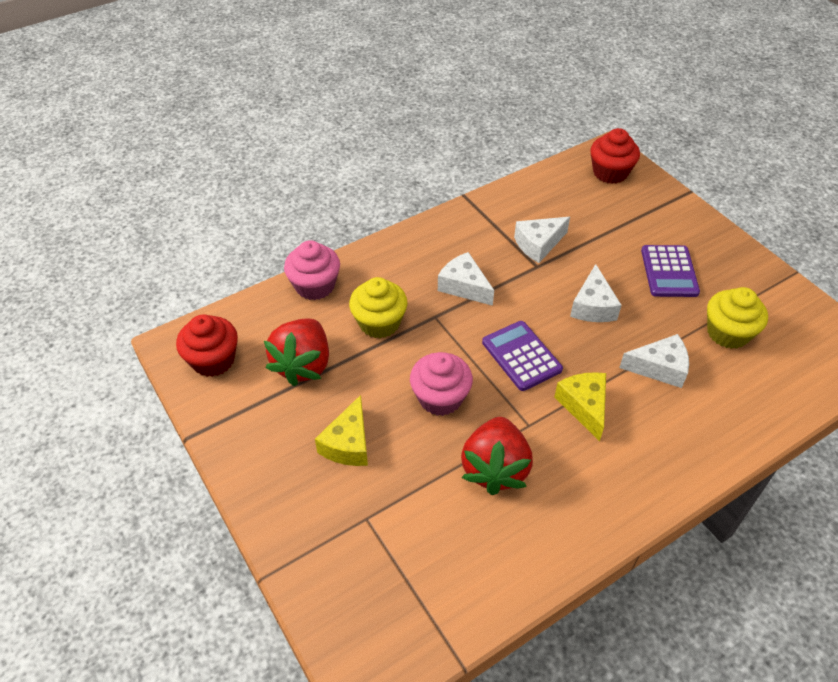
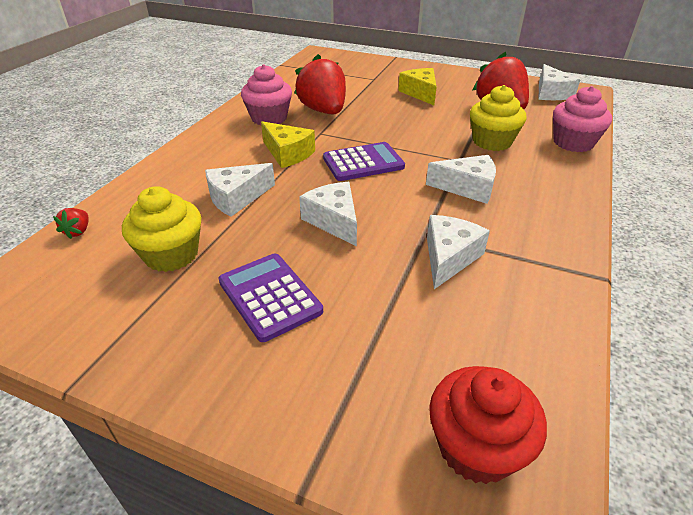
camera: 145 degrees right, 10 degrees down
(213, 360) = (551, 93): red cupcake -> white cheese
(440, 398) = (394, 124): pink cupcake -> pink cupcake (269, 118)
(521, 356) = (363, 163): purple calculator -> purple calculator turned 45 degrees counterclockwise
(803, 392) = (78, 231): none -> red strawberry

